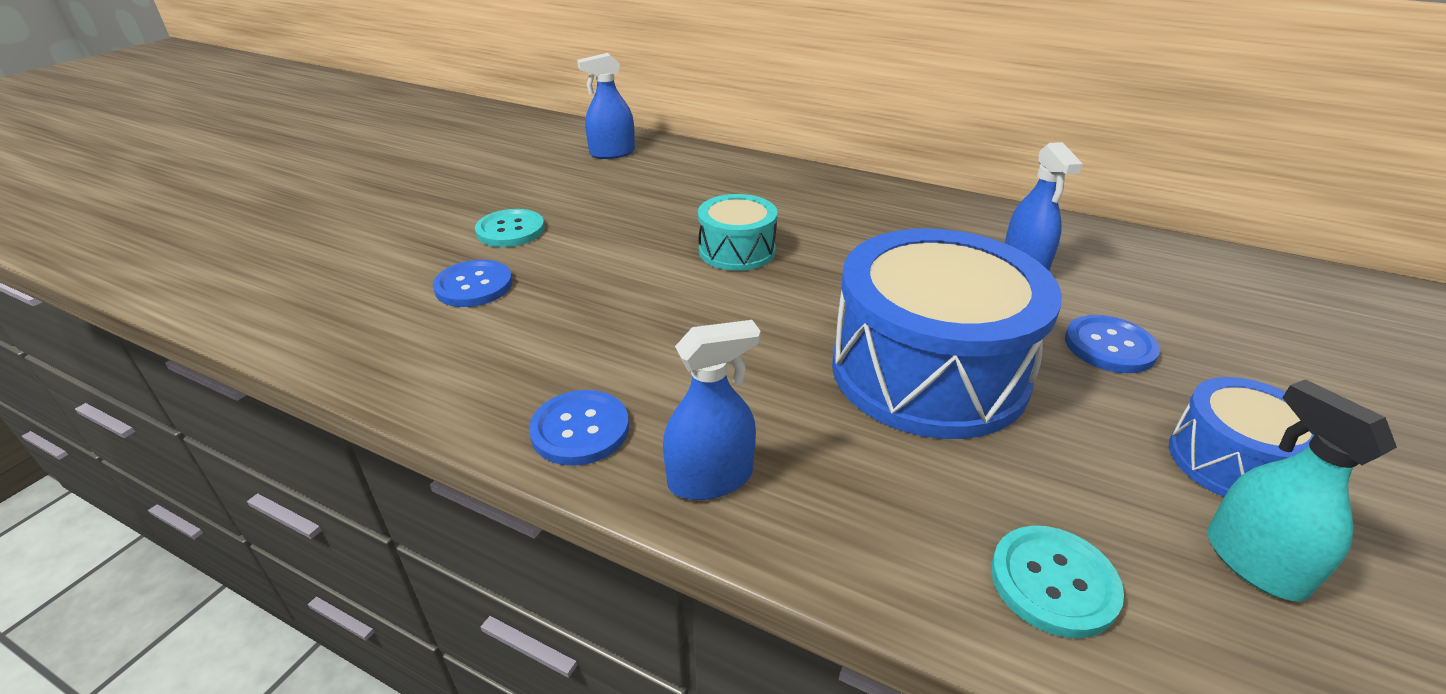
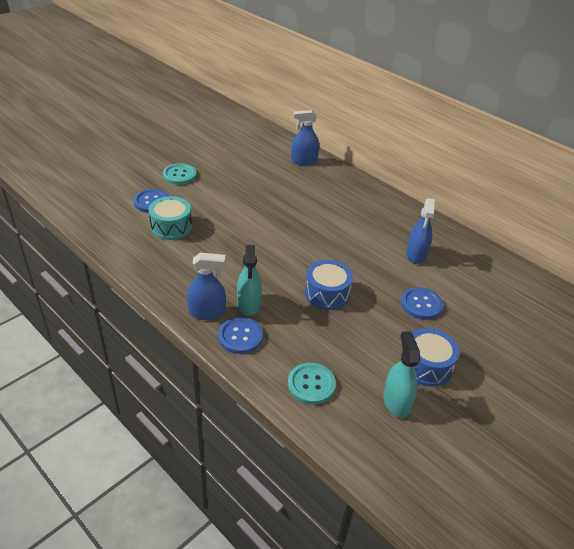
camera: 15 degrees right, 5 degrees up
(580, 430) = (167, 279): blue button -> blue button (240, 336)
(612, 153) = (250, 137): blue spray bottle -> blue spray bottle (304, 161)
(737, 250) = (279, 211): turquoise drum -> turquoise drum (171, 227)
(790, 435) = (249, 304): none -> turquoise spray bottle
(928, 371) = (327, 293): blue drum -> blue drum, size x0.51

